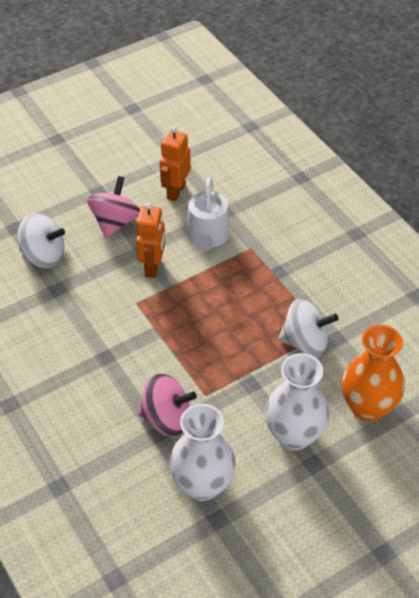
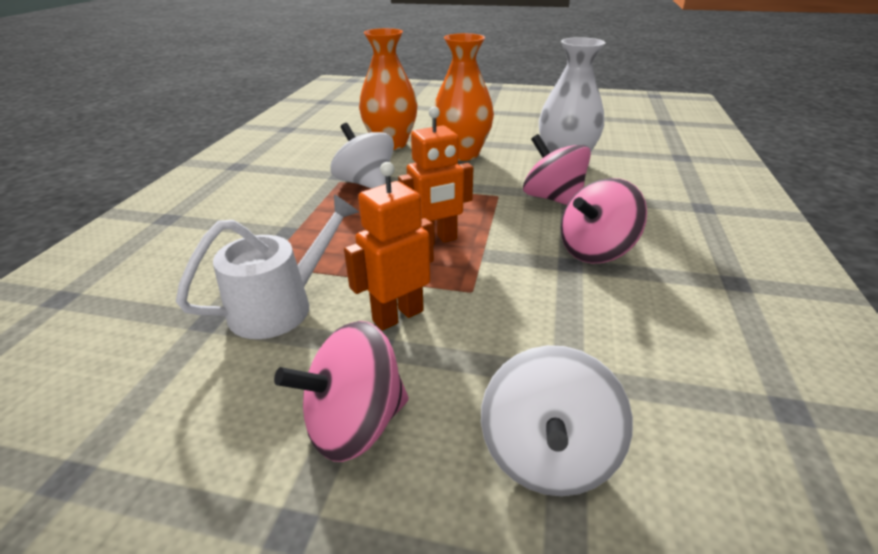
camera: 135 degrees left, 15 degrees down
(44, 255) = (547, 454): white spinning top -> white spinning top turned 135 degrees counterclockwise
(99, 379) = (595, 251): none -> pink spinning top
(175, 191) = (194, 403): orange robot -> orange robot (436, 240)
(294, 435) = (462, 154): white vase -> orange vase

